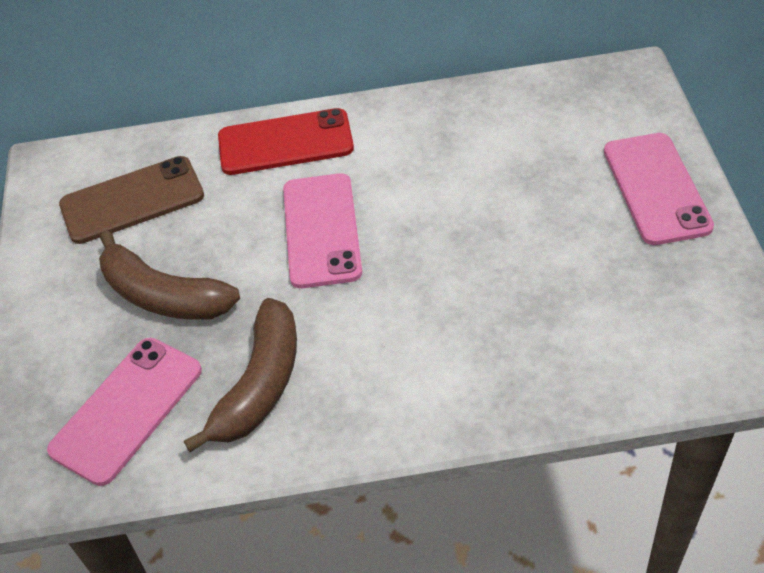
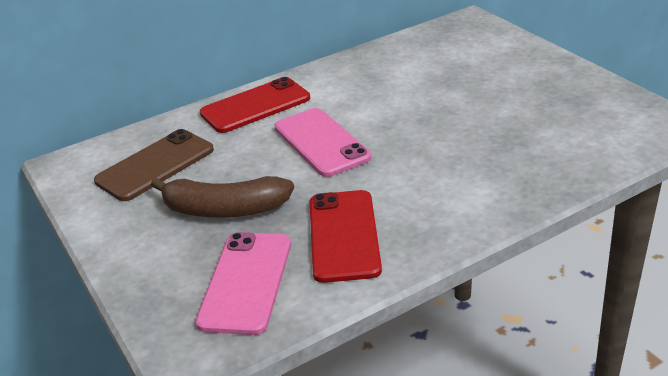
camera: 25 degrees left, 15 degrees down
(260, 385) = (344, 235): brown banana -> red phone
(656, 188) = (533, 65): pink phone -> none

